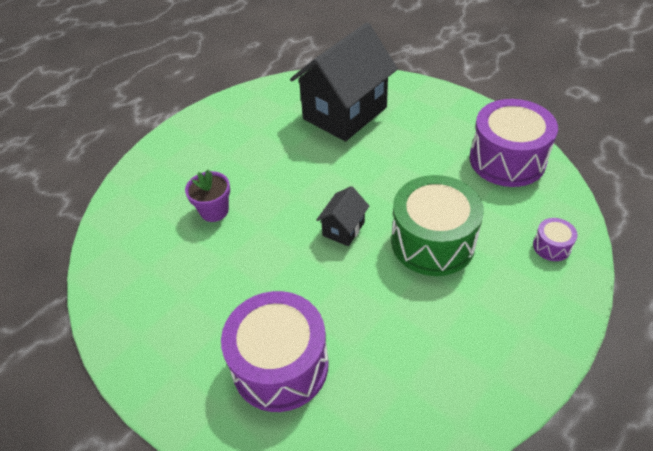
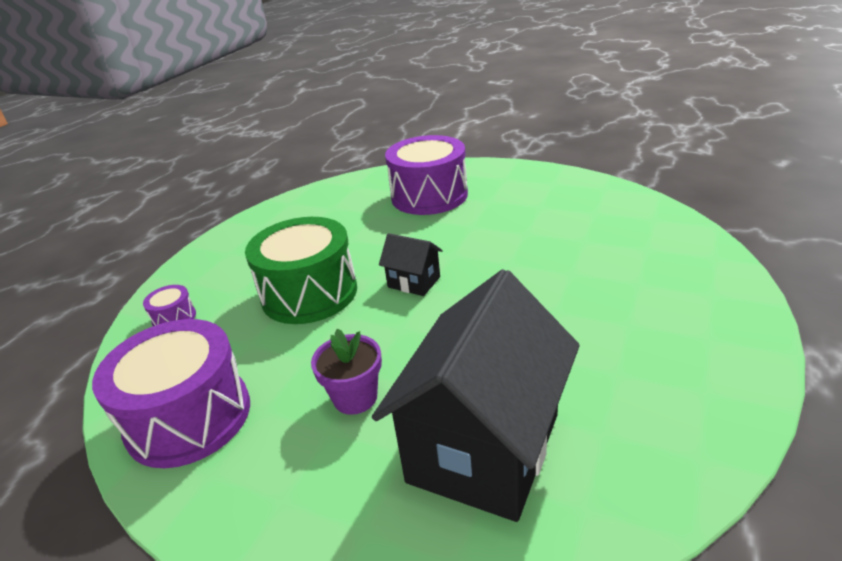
camera: 165 degrees right, 15 degrees down
(214, 211) = (577, 264): purple flower pot -> purple flower pot (355, 397)
(343, 229) = (414, 282): black house -> black house turned 75 degrees counterclockwise

